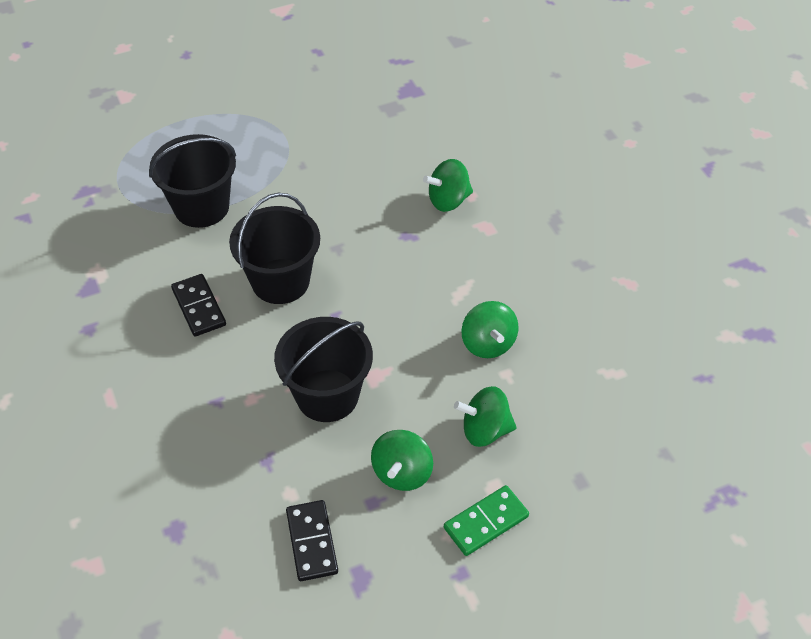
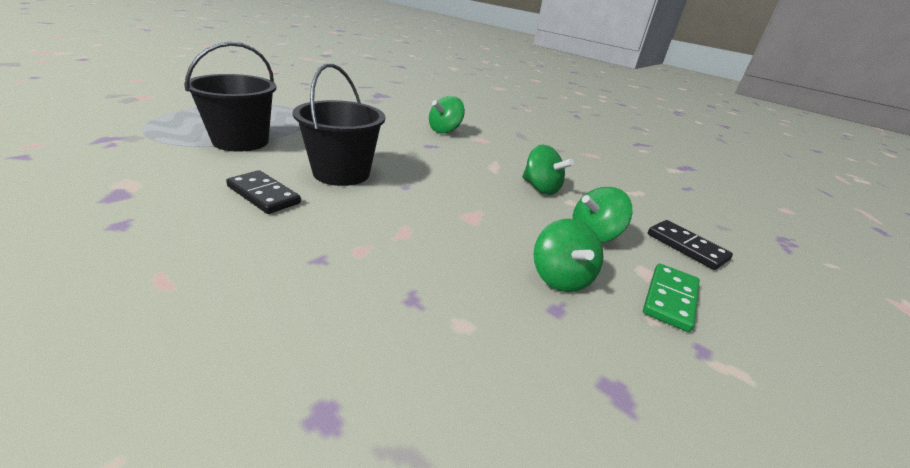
camera: 30 degrees left, 20 degrees down
(311, 542) = (528, 369): black domino -> black domino (686, 247)
(327, 395) = (439, 235): black bucket -> none

